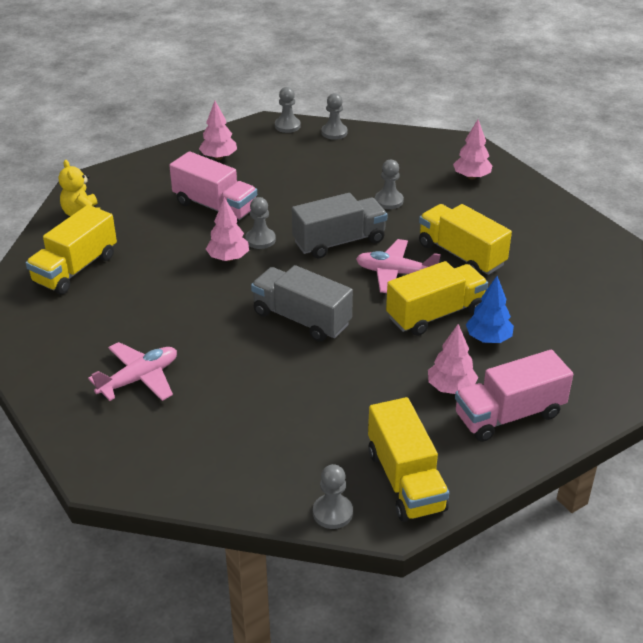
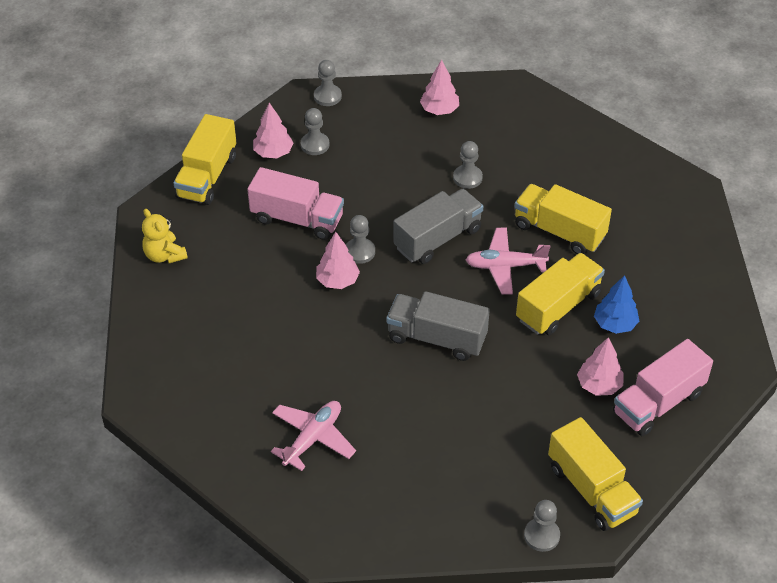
camera: 15 degrees left, 10 degrees up
(75, 269) = (191, 325): yellow truck -> yellow truck (207, 176)
(334, 132) = (379, 97): grey pawn -> grey pawn (315, 145)
(471, 177) = (537, 131): pink tree -> pink tree (439, 110)

